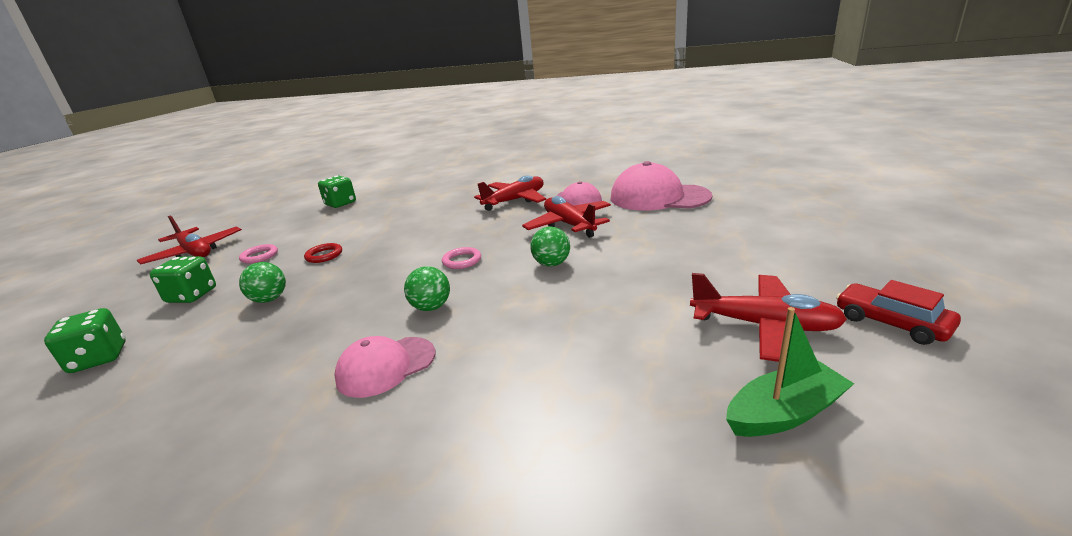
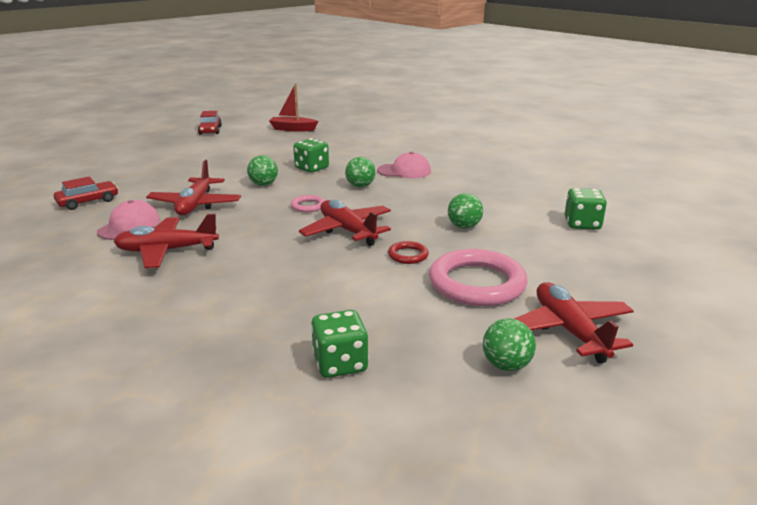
camera: 150 degrees left, 0 degrees up
(192, 295) = (537, 255): green dice -> green dice (312, 168)
(246, 228) = (506, 365): none -> green ball
(259, 256) = (477, 283): pink ring -> pink ring, size x2.19
(658, 197) = (88, 202): pink cap -> red car
(764, 326) = (245, 140): red plane -> red plane (347, 231)
(784, 413) = (293, 129): green boat -> red boat

